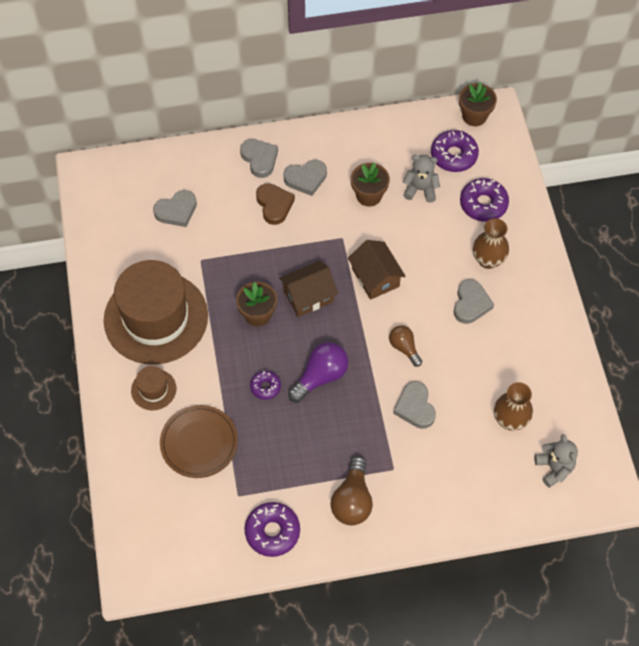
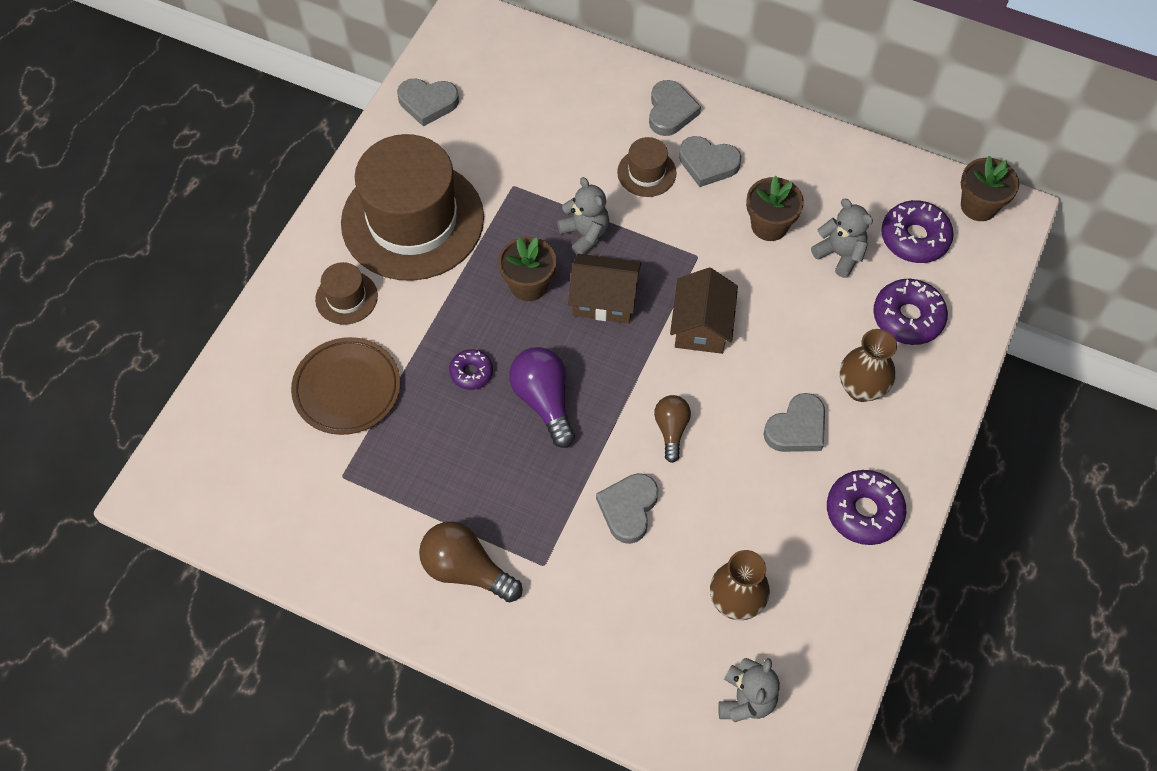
camera: 35 degrees right, 0 degrees up
(176, 211) = (530, 116): grey heart -> grey heart (428, 103)
(267, 264) = (585, 234): none -> grey teddy bear
(272, 532) = (346, 544): purple donut -> purple donut (863, 511)
(274, 205) = (646, 173): brown heart -> brown hat
(320, 377) = (544, 401): purple light bulb -> purple light bulb turned 105 degrees counterclockwise
(352, 500) = (466, 570): brown light bulb -> brown light bulb turned 75 degrees clockwise

